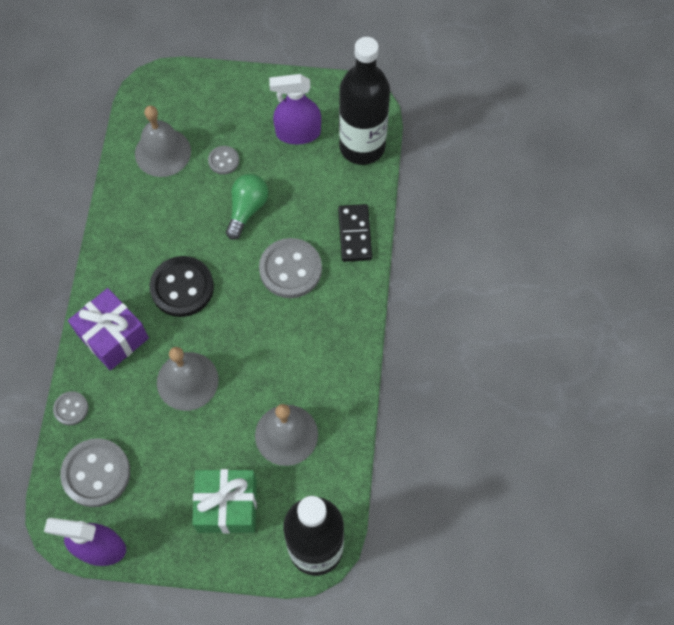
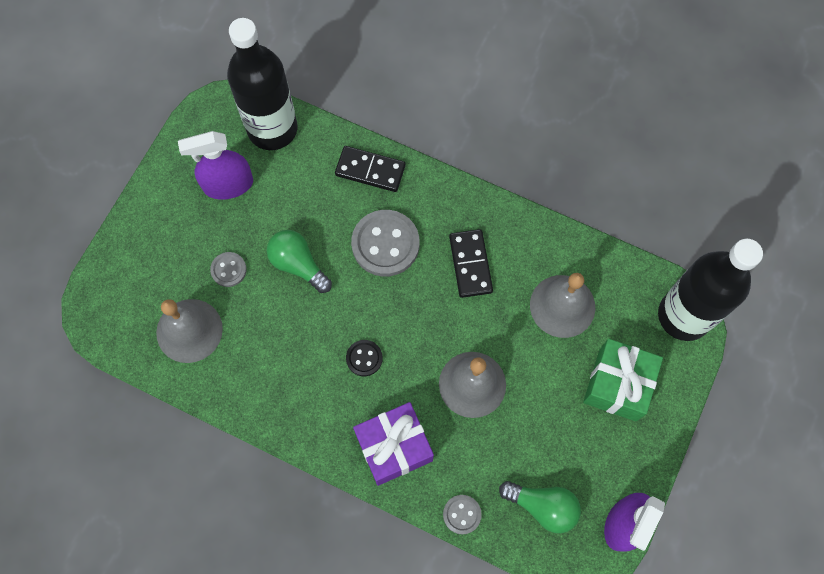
camera: 70 degrees left, 5 degrees up
(96, 473) = (543, 506): grey button -> green light bulb
(182, 287) = (364, 358): black button -> black button, size x0.52
(297, 344) = (470, 264): none -> black domino
(298, 133) = (228, 185): purple spray bottle -> purple spray bottle turned 60 degrees clockwise

